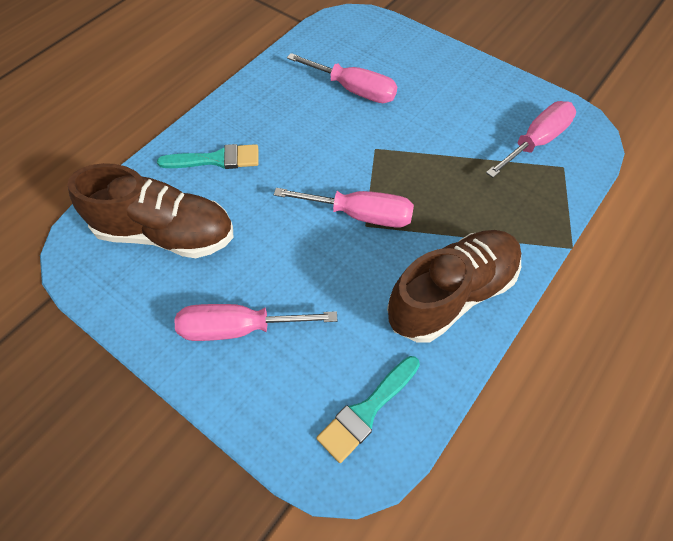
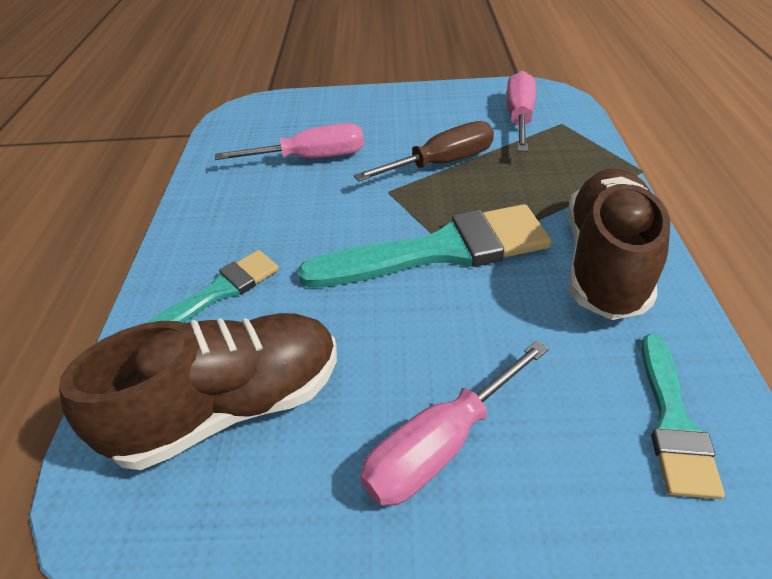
camera: 35 degrees left, 15 degrees down
(360, 215) = (441, 250): pink screwdriver -> turquoise brush
(433, 148) = (442, 163): none -> brown screwdriver

